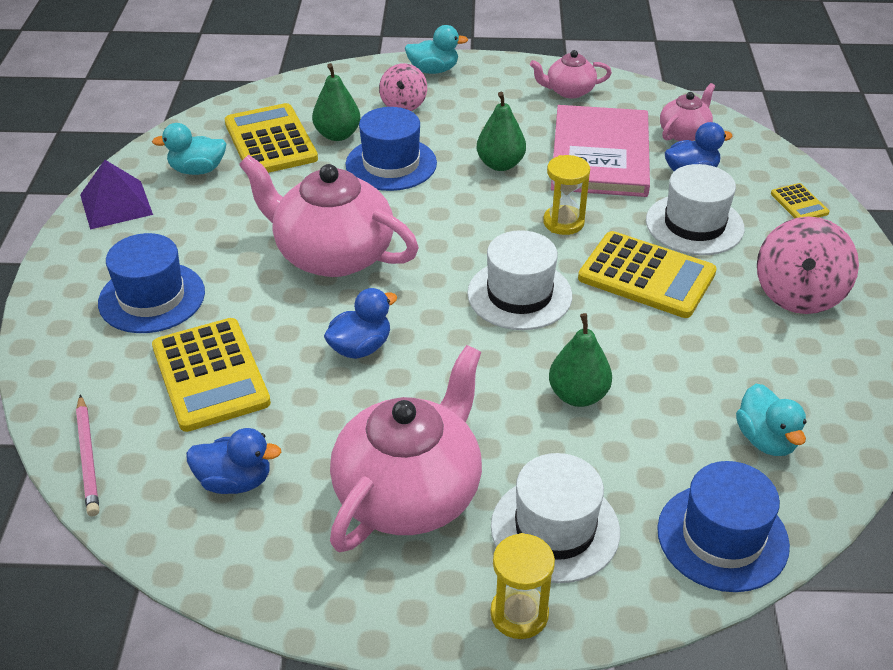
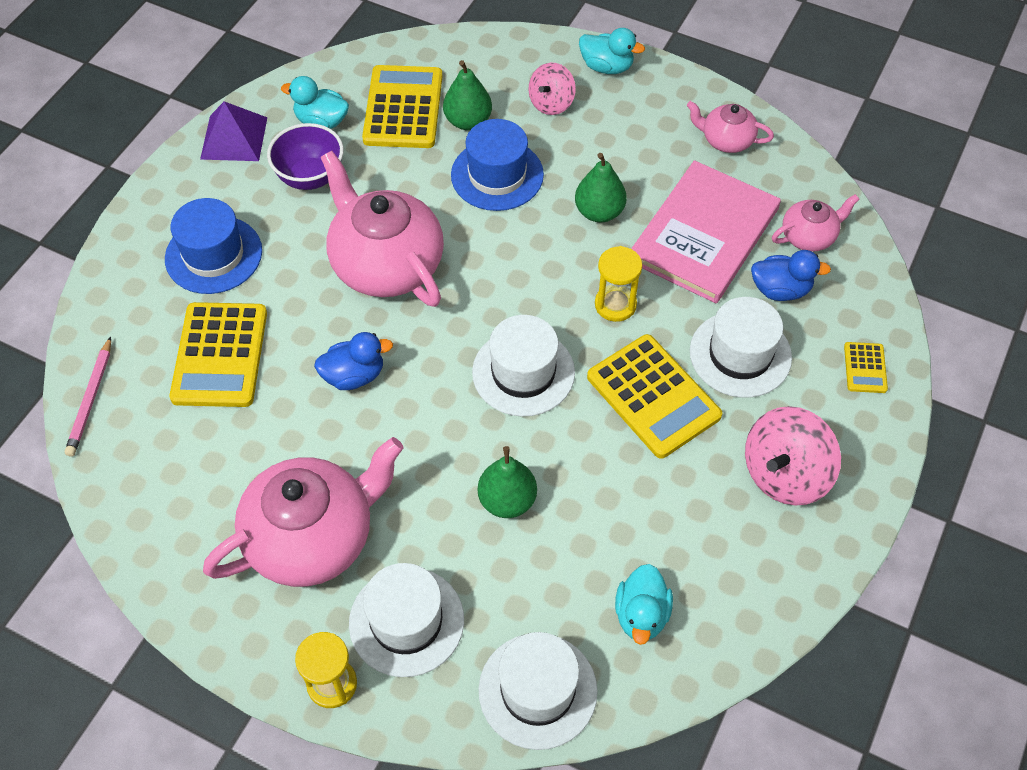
camera: 25 degrees right, 15 degrees up
(214, 212) = (310, 177): none -> purple bowl
(235, 481) = (187, 468): blue duck -> none
(722, 537) = (537, 690): blue hat -> white hat

